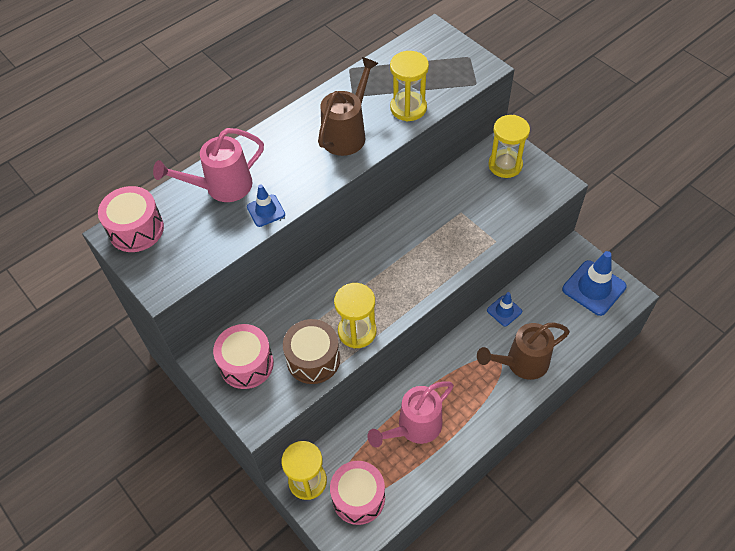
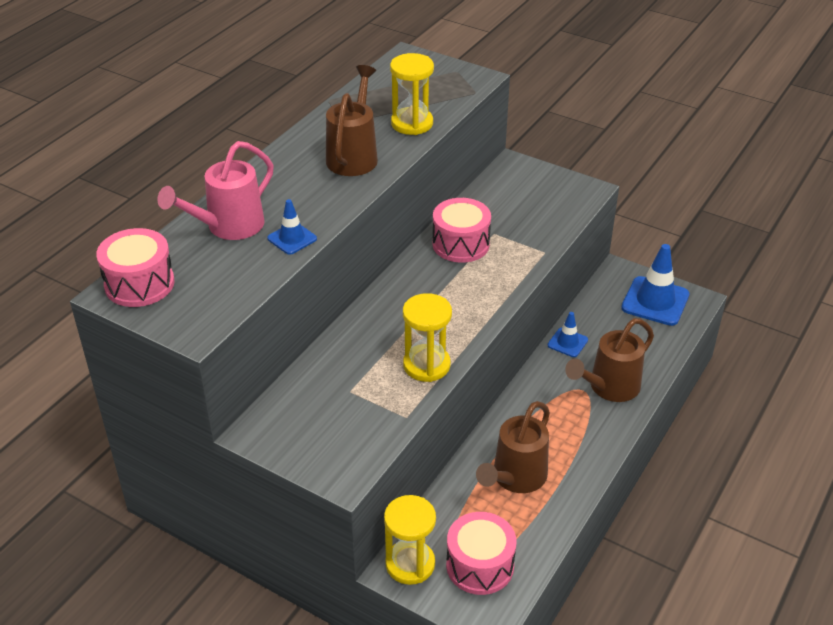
camera: 20 degrees left, 15 degrees down
(246, 364) = (307, 425): pink drum -> pink drum (461, 244)
(313, 359) = (386, 402): brown drum -> none
(414, 427) = (515, 478): pink watering can -> brown watering can
(505, 165) = (522, 183): yellow hourglass -> none

